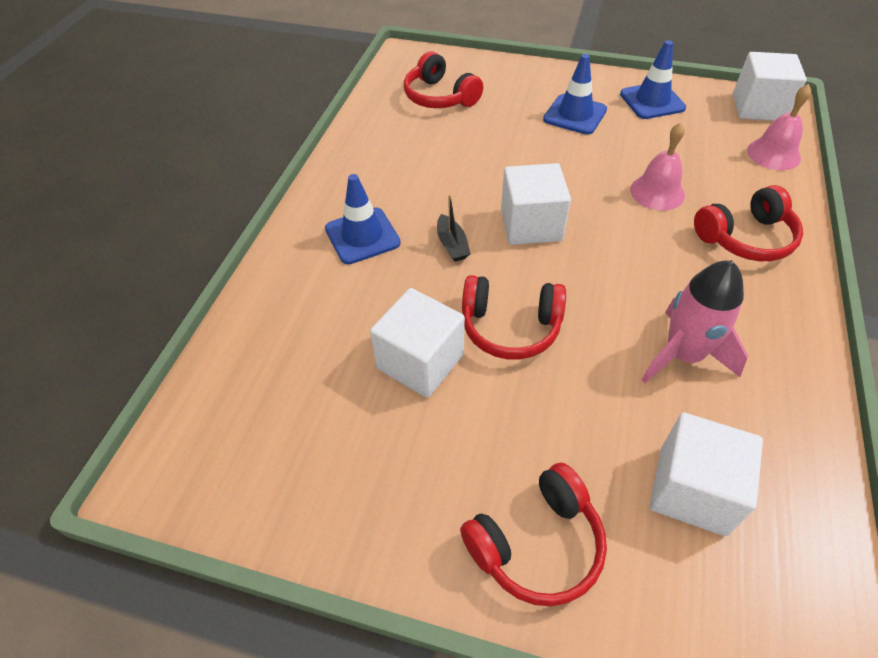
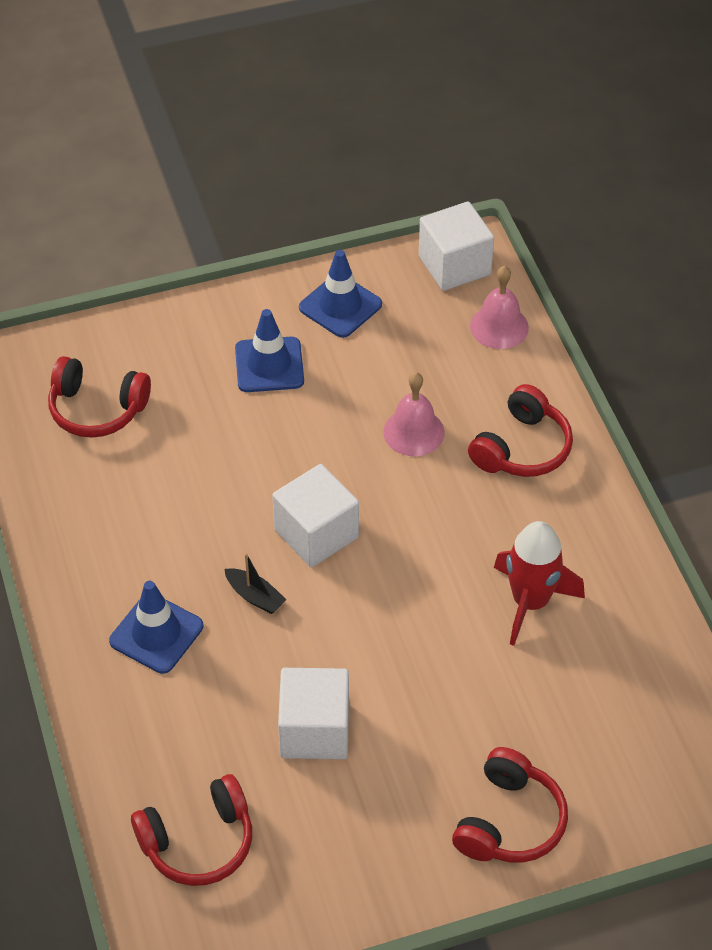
camera: 35 degrees left, 0 degrees up
(510, 327) = (370, 654): red headphones -> red headphones (198, 842)
(683, 355) = (530, 602): pink rocket -> red rocket
(692, 490) = (596, 715): white cube -> none

